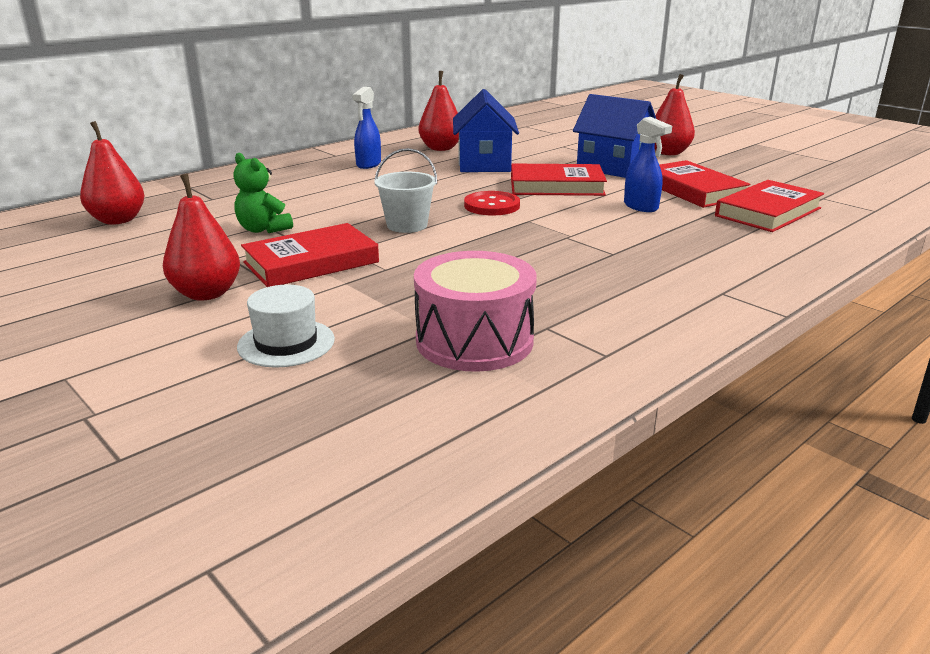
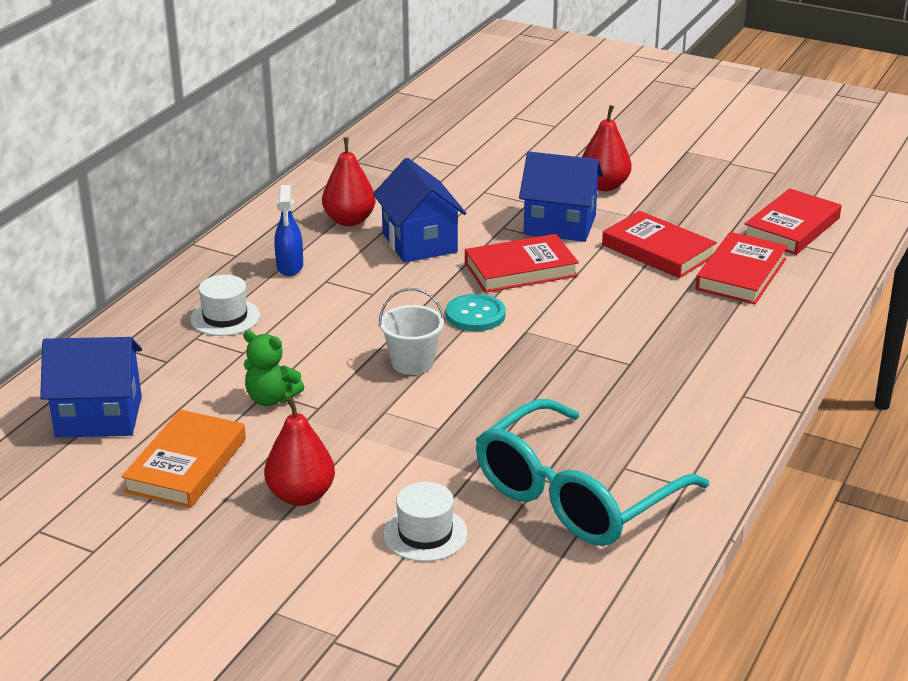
camera: 20 degrees left, 5 degrees up
(118, 220) = (99, 417): red pear -> blue house
(140, 258) = (186, 465): none -> orange book
(287, 182) = (225, 317): none -> white hat
(311, 262) = (362, 435): red book -> red book (792, 228)
(474, 341) = (576, 495): pink drum -> turquoise glasses
(492, 206) = (475, 315): red button -> turquoise button
(641, 207) = (621, 288): blue spray bottle -> none

